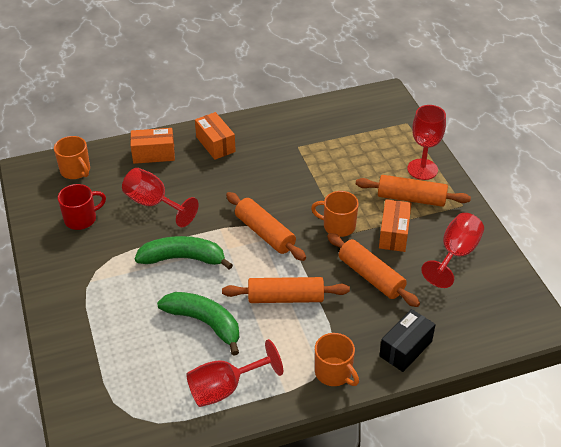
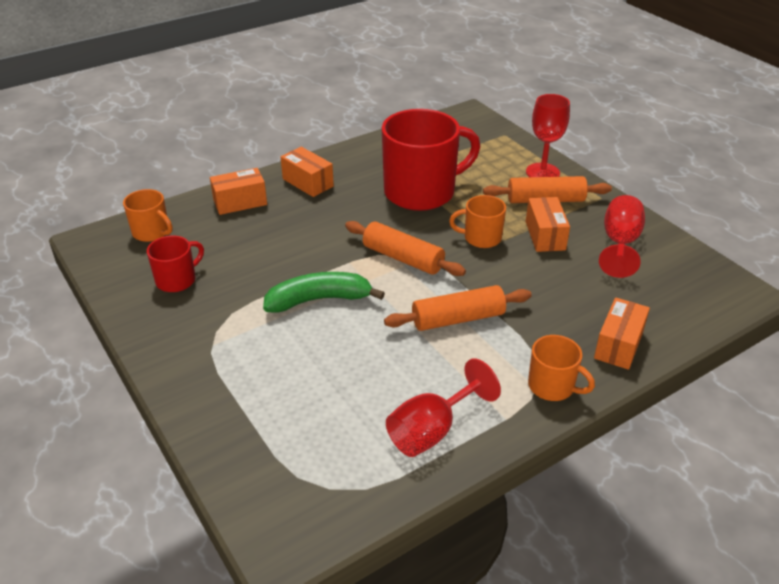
camera: 15 degrees left, 5 degrees down
(154, 204) = (260, 250): red goblet -> none
(205, 323) = (375, 363): green banana -> none
(307, 171) = (421, 192): none -> red mug
(371, 276) = (542, 280): orange rolling pin -> none
(405, 348) = (618, 345): black box -> orange box

